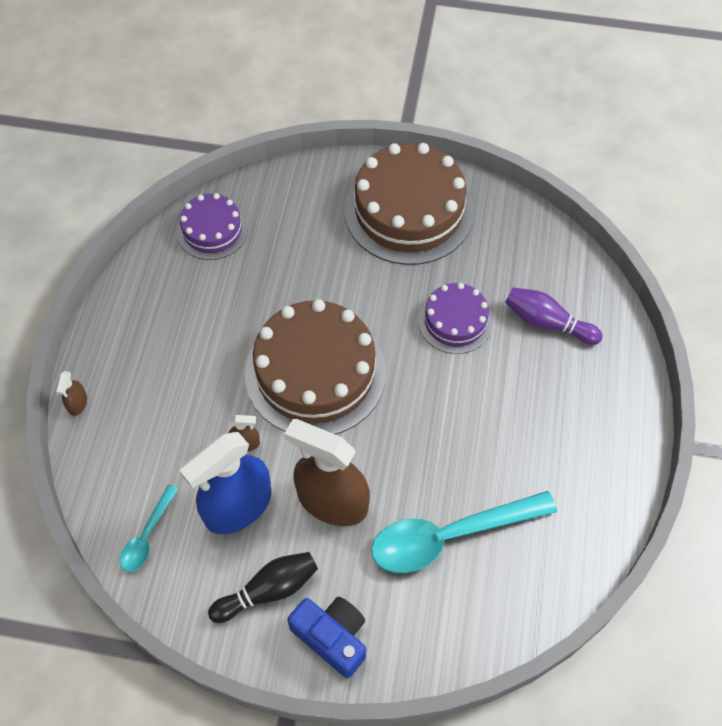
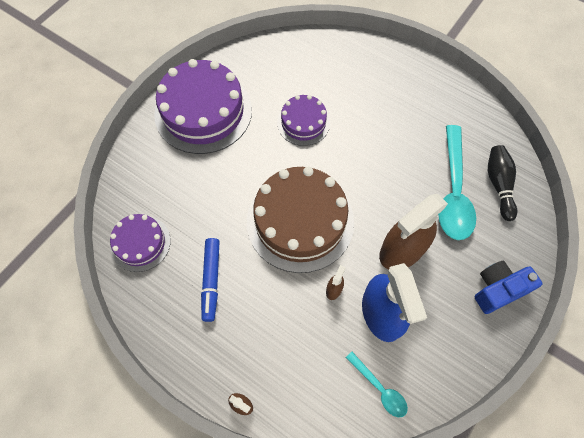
camera: 65 degrees left, 5 degrees up
(200, 315) = (211, 281): none -> blue marker
(268, 590) = (452, 317): black bowling pin -> black bowling pin (498, 185)
(409, 211) = (203, 112): brown cake -> purple cake
(547, 322) = (330, 75): purple bowling pin -> none

